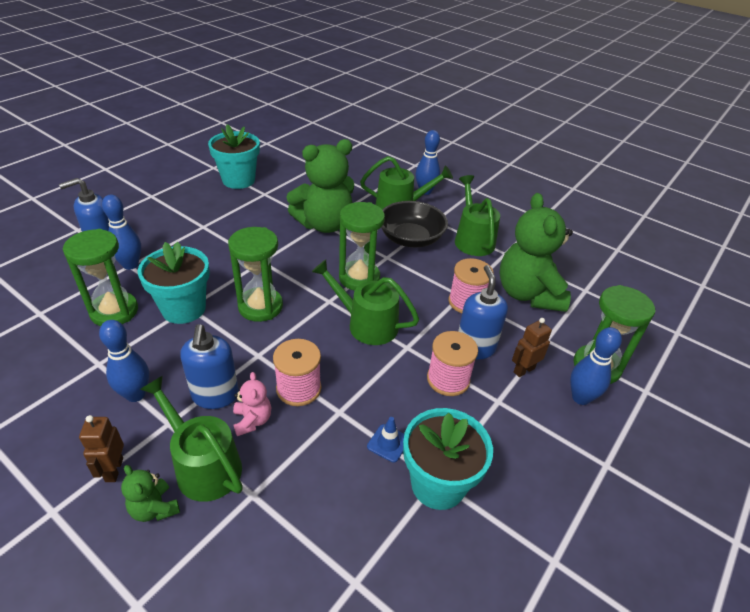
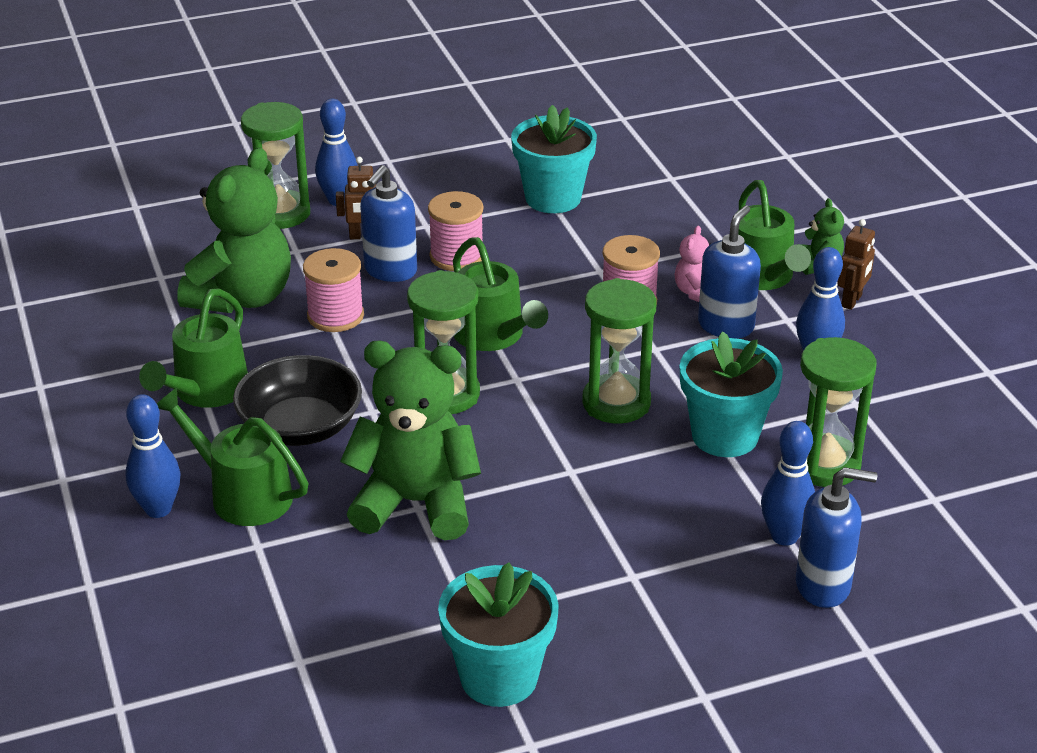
camera: 145 degrees left, 5 degrees down
(388, 443) = (572, 234): blue traffic cone -> none

